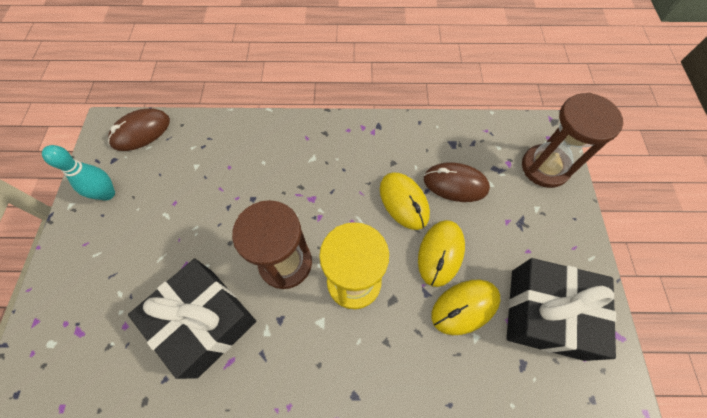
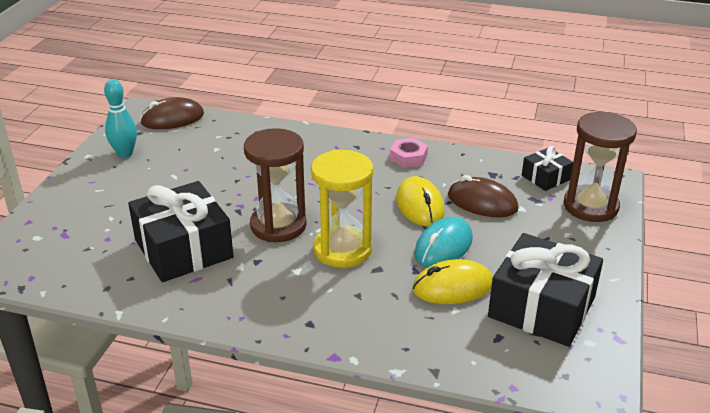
camera: 15 degrees right, 30 degrees down
(374, 138) = (408, 157): none -> pink nut
(440, 253) = (443, 246): yellow mouse -> turquoise mouse
(497, 138) = (545, 178): none -> black gift

